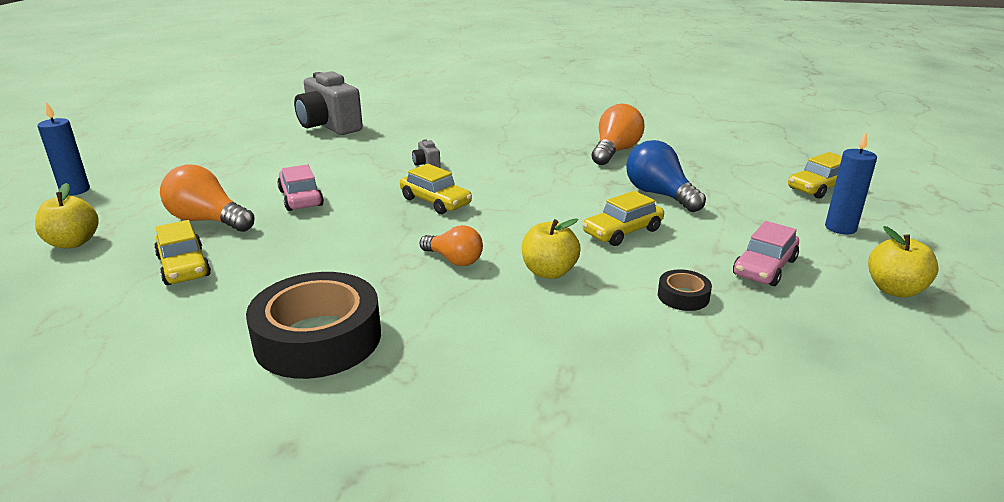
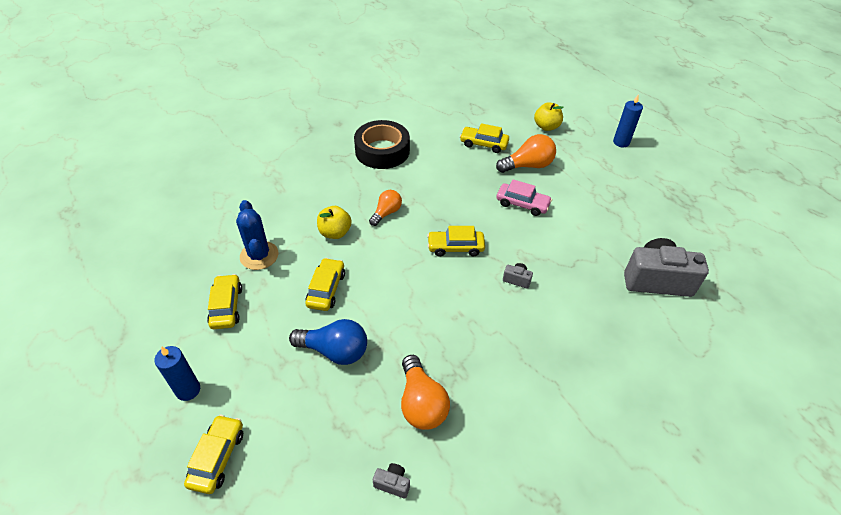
camera: 135 degrees right, 20 degrees up
(454, 260) = (386, 213): orange light bulb -> orange light bulb turned 135 degrees clockwise
(678, 138) = (392, 484): none -> grey camera
(683, 296) = (259, 255): black tape -> blue cactus
(764, 267) = (226, 306): pink car -> yellow car
(894, 290) = (145, 331): yellow apple -> none

